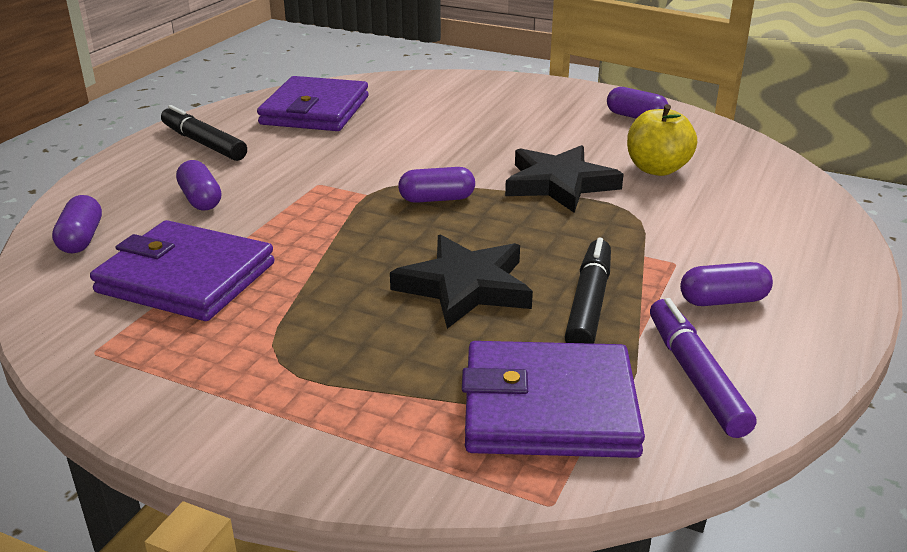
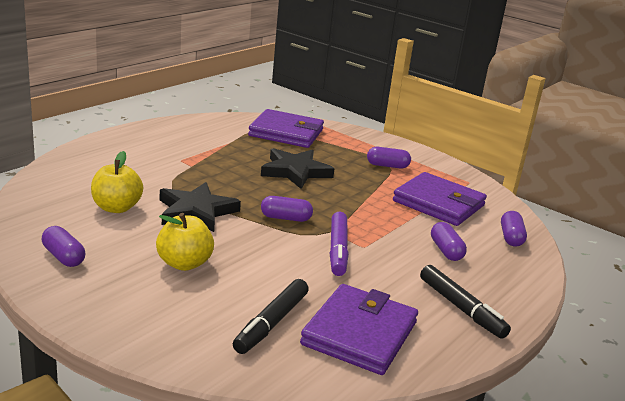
camera: 170 degrees left, 5 degrees down
(516, 131) = (184, 263): none -> yellow apple
(589, 304) = (241, 154): black marker -> black marker (271, 323)
(695, 376) = (223, 129): purple marker -> purple marker (338, 250)
(723, 300) = (179, 144): purple capsule -> purple capsule (387, 166)

